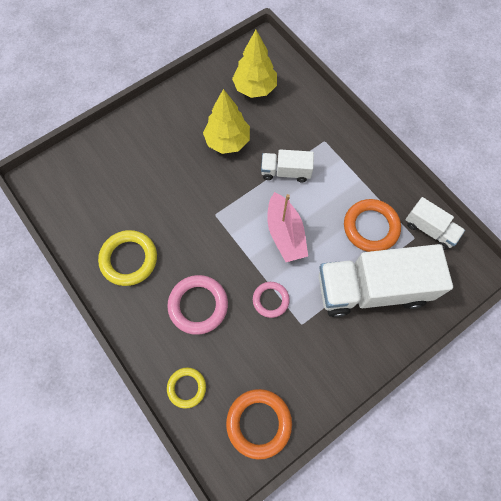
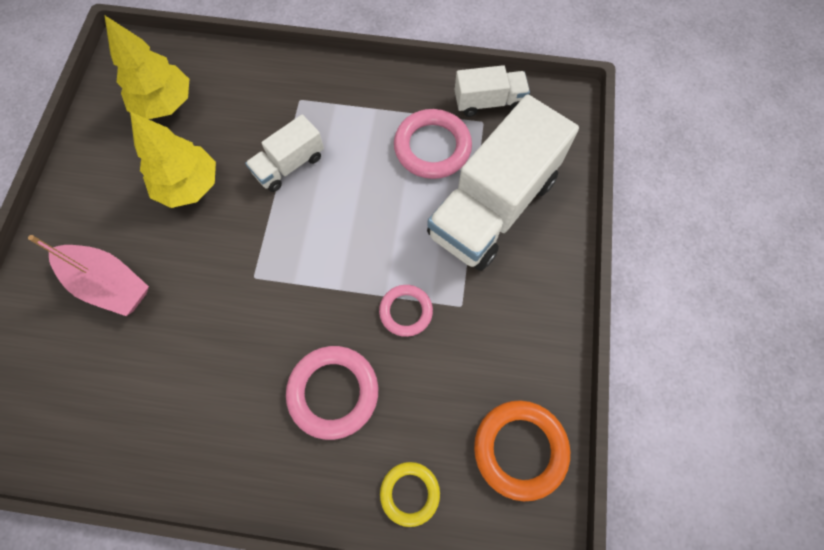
camera: 45 degrees left, 0 degrees up
(129, 259) = (198, 420): yellow ring -> none
(285, 233) = (352, 229): pink boat -> pink boat (109, 284)
(370, 227) = (432, 147): orange ring -> pink ring

